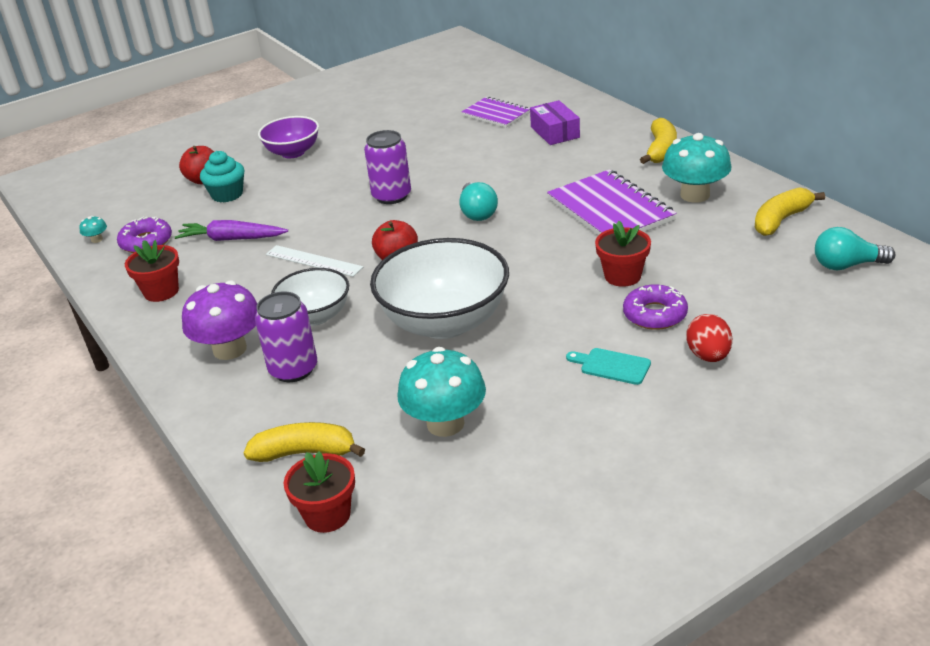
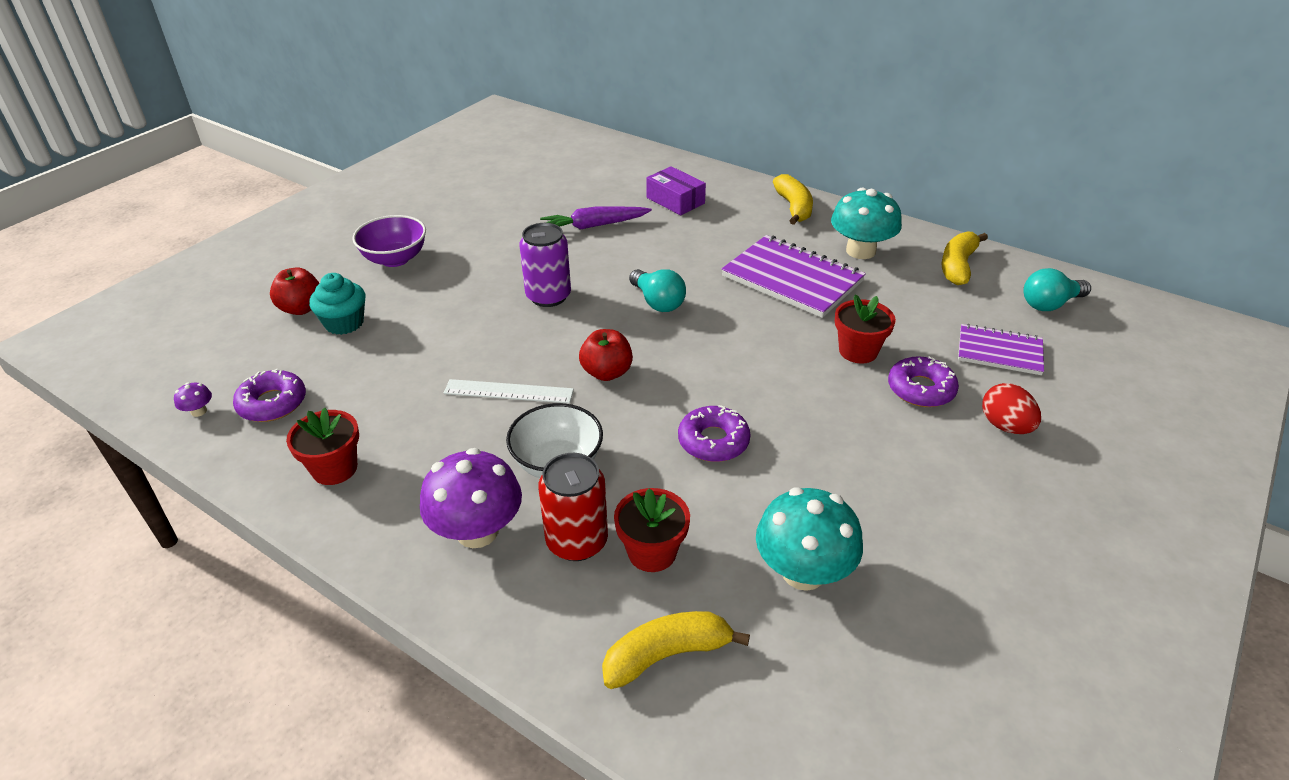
camera: 25 degrees left, 5 degrees up
(97, 239) = (199, 411): turquoise mushroom -> purple mushroom
(232, 239) = (386, 380): purple carrot -> purple carrot (594, 226)
(293, 369) = (577, 541): purple can -> red can
(327, 515) = (753, 738): red flower pot -> red flower pot (652, 552)
(445, 322) = (713, 441): white bowl -> purple donut
(496, 114) = (600, 188): purple notebook -> purple notebook (999, 352)
(612, 366) = (923, 458): turquoise cutting board -> none

